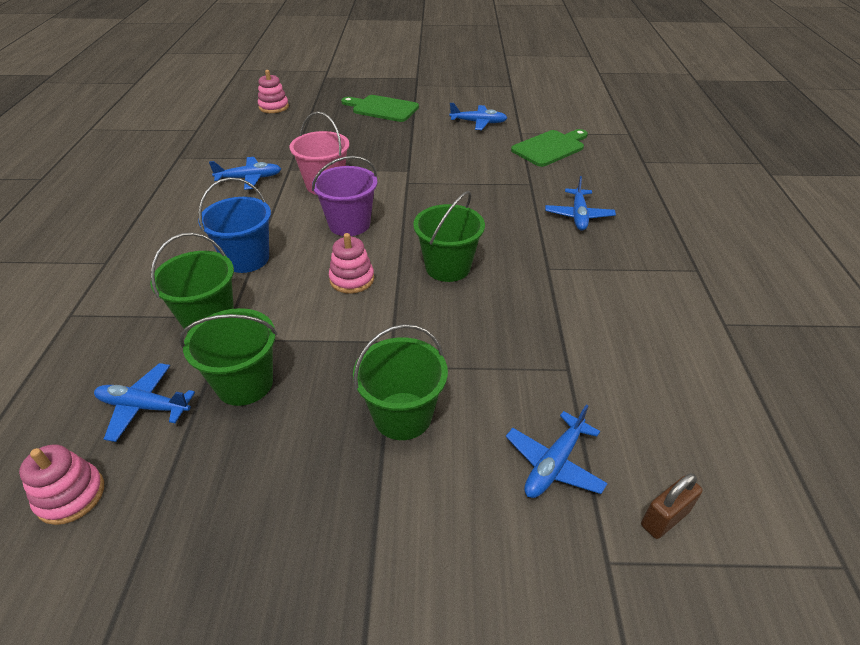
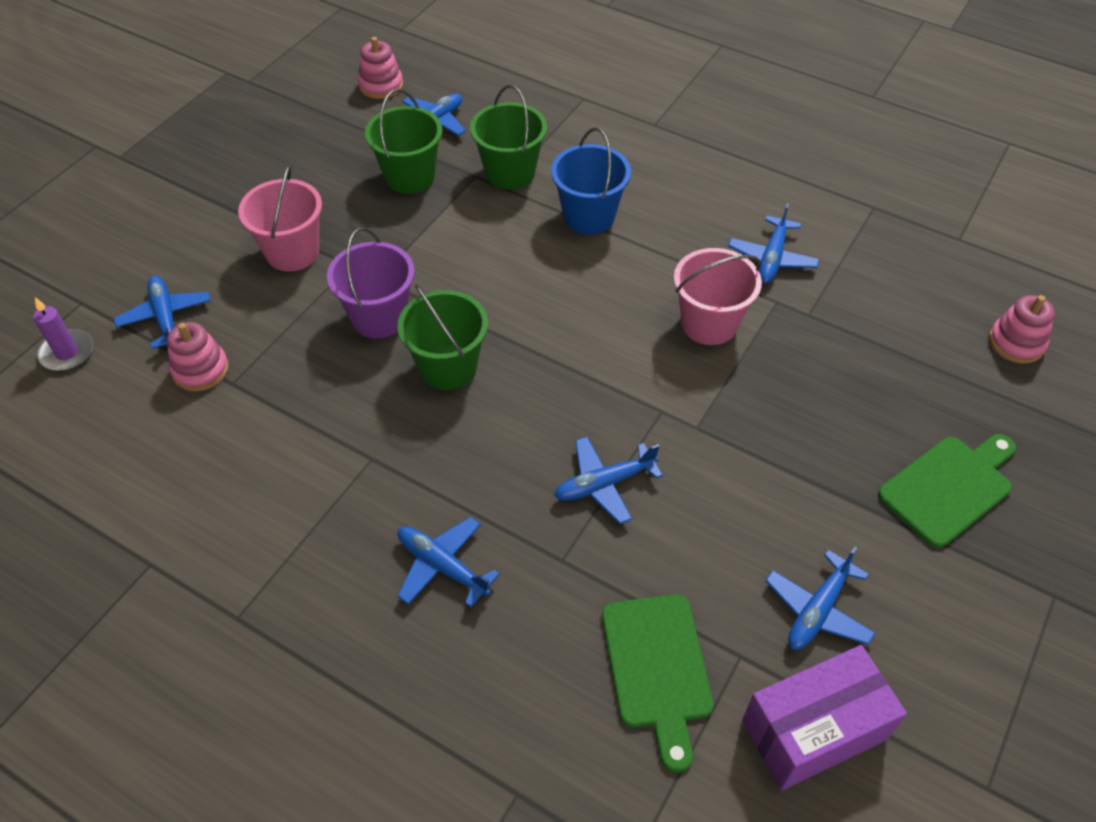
camera: 120 degrees right, 10 degrees up
(349, 224) = (597, 315): purple bucket -> purple bucket (379, 317)
(352, 279) = (491, 282): pink stacking toy -> pink stacking toy (200, 370)
(402, 416) = (292, 252): green bucket -> pink bucket
(473, 185) = (604, 484): none -> blue plane
(531, 114) = (814, 730): none -> purple box
(664, 518) = (67, 353): brown padlock -> purple candle

